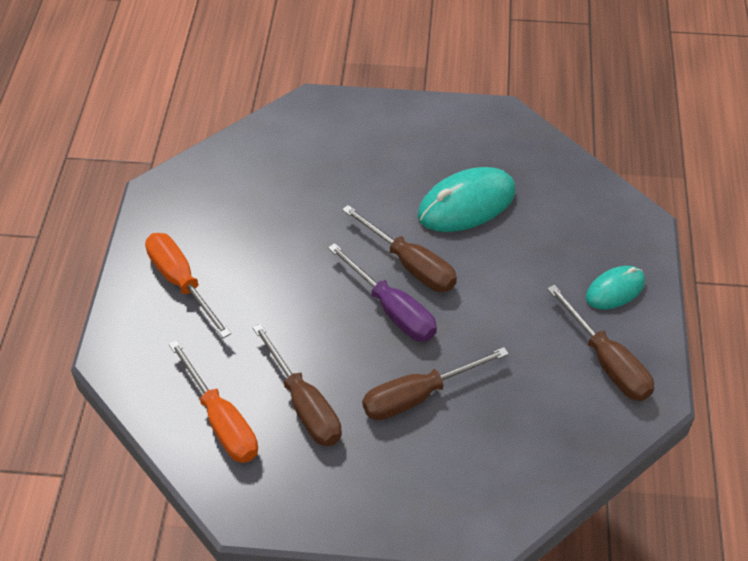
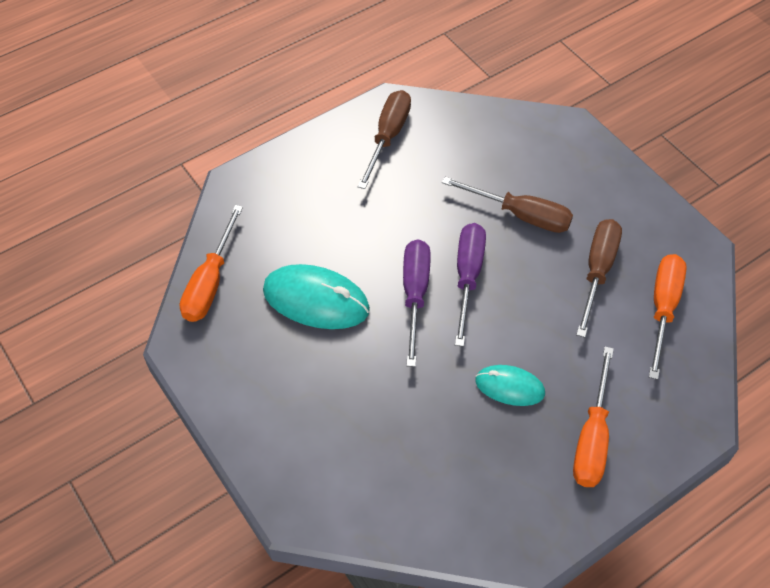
camera: 130 degrees left, 5 degrees up
(410, 264) = (415, 295): brown screwdriver -> purple screwdriver
(544, 155) = (210, 282): none -> orange screwdriver
(615, 290) = (319, 164): turquoise mouse -> turquoise mouse (509, 387)

